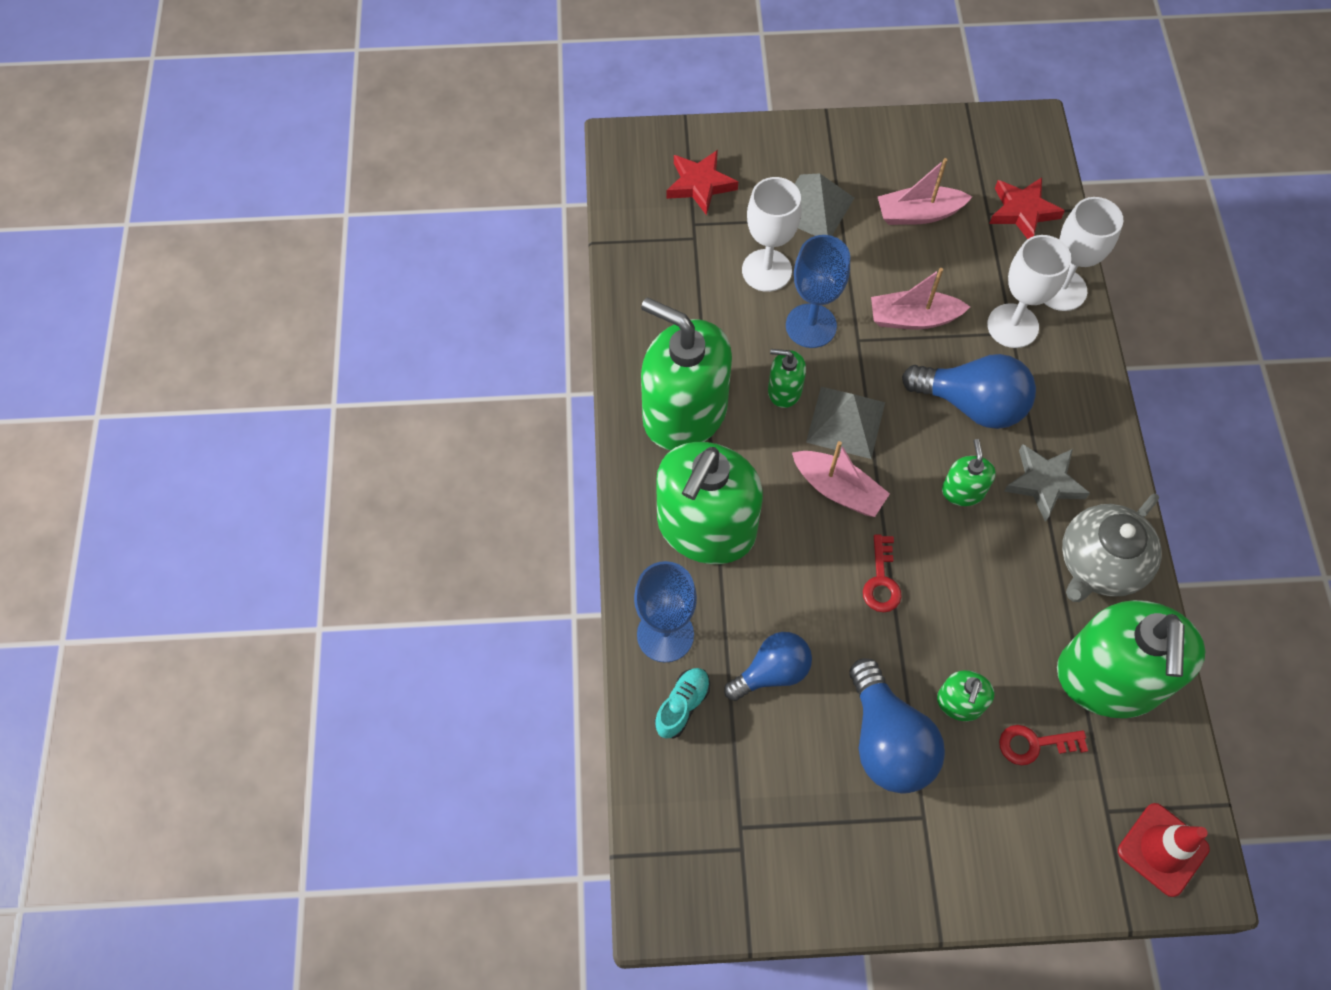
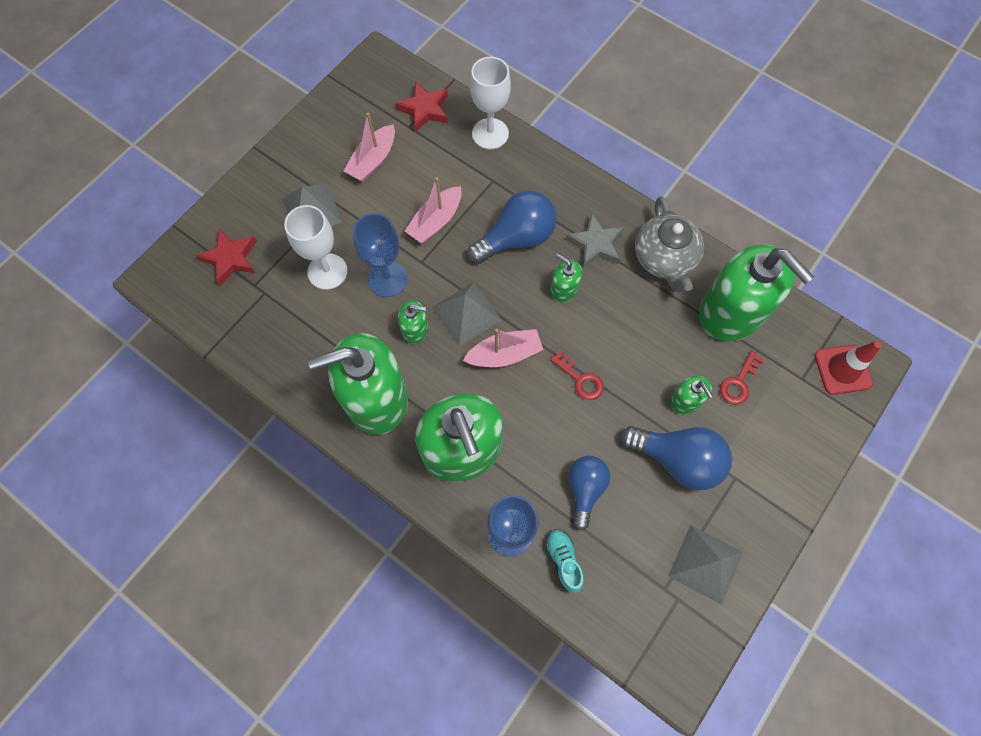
camera: 50 degrees left, 5 degrees up
(784, 390) = (415, 329): green soap dispenser -> green soap dispenser turned 135 degrees counterclockwise
(802, 851) = (705, 564): none -> grey pyramid
(1012, 326) = (489, 176): white goblet -> none

